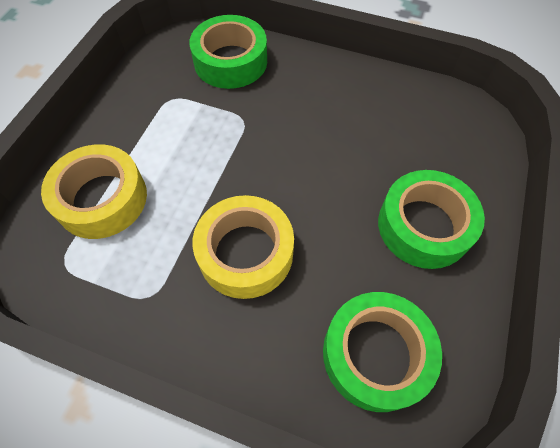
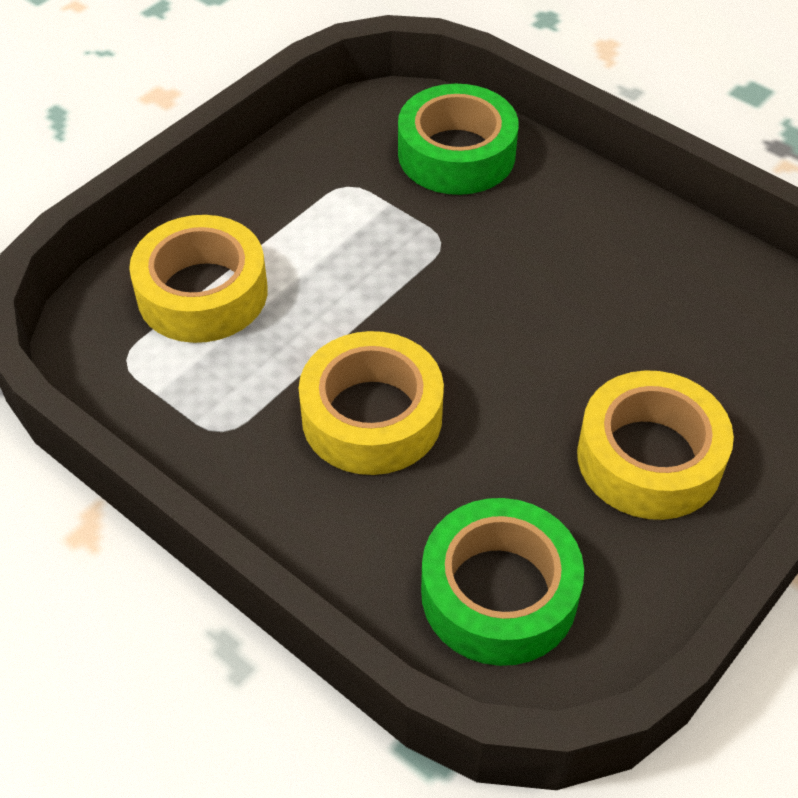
camera: 20 degrees right, 10 degrees down
(424, 226) = (649, 458): green tape -> yellow tape

